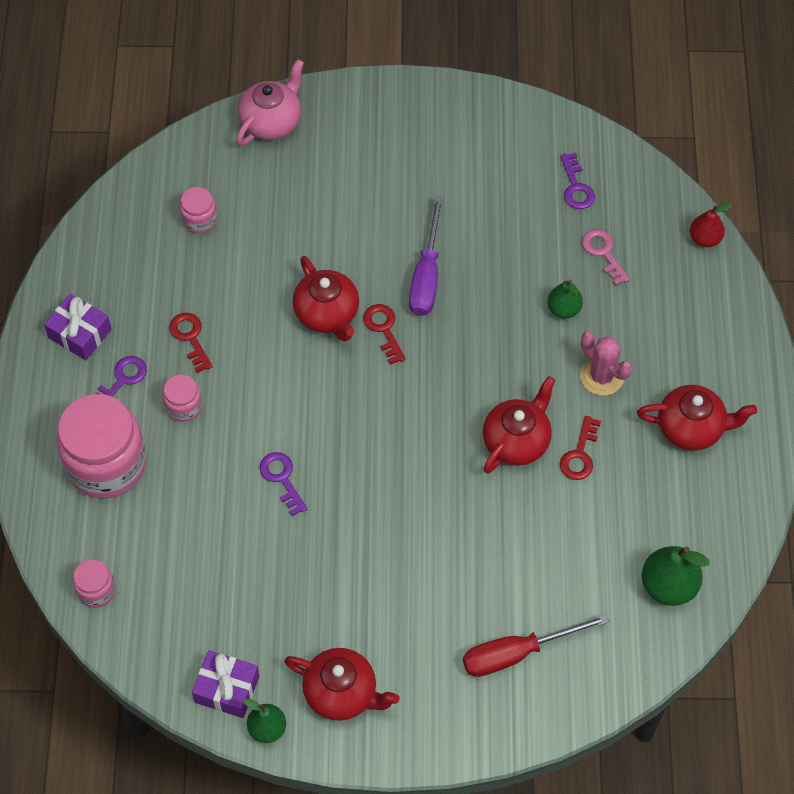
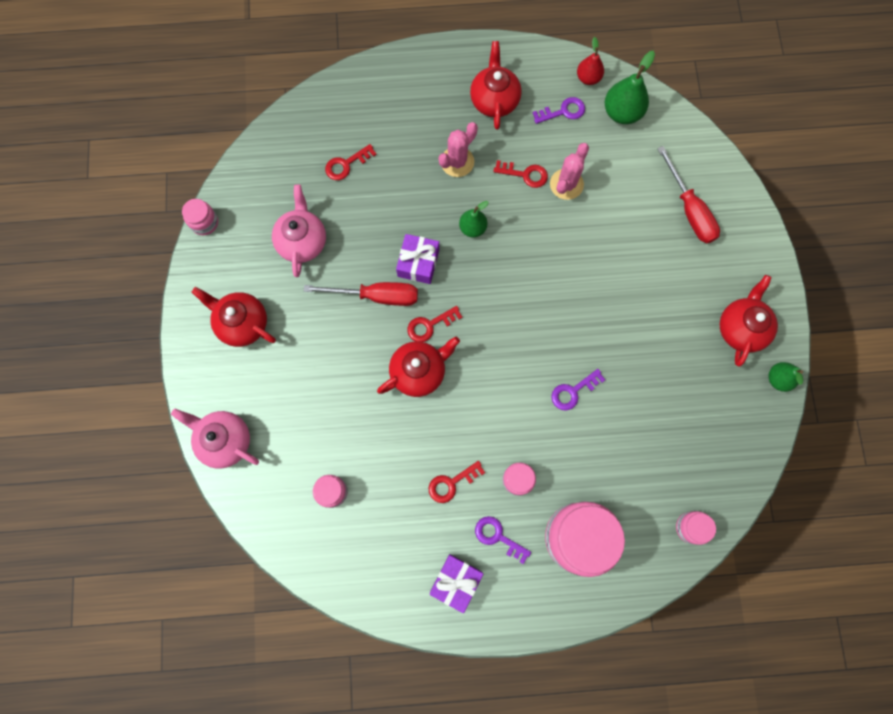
camera: 95 degrees left, 15 degrees up
(227, 689) = (753, 412): purple gift -> purple gift (418, 263)
(426, 275) = (376, 296): purple screwdriver -> red screwdriver
(503, 203) = (302, 241): none -> pink teapot
(517, 441) = (519, 219): red teapot -> red teapot (242, 323)
(534, 106) = (204, 222): none -> pink jar
(563, 503) = (566, 184): none -> pink cactus
(564, 309) = (400, 191): green pear -> green pear (472, 228)
(576, 187) = (284, 187): purple key -> purple key (563, 111)
(603, 253) = (346, 164): pink key -> red key
(705, 239) = (329, 93): red pear -> red pear (588, 78)

